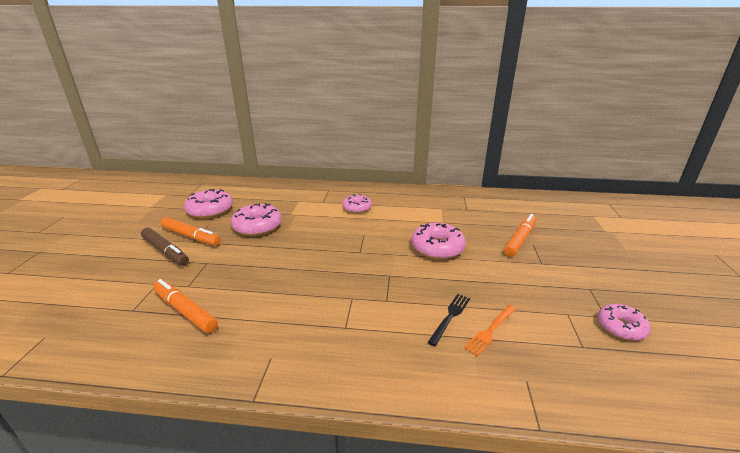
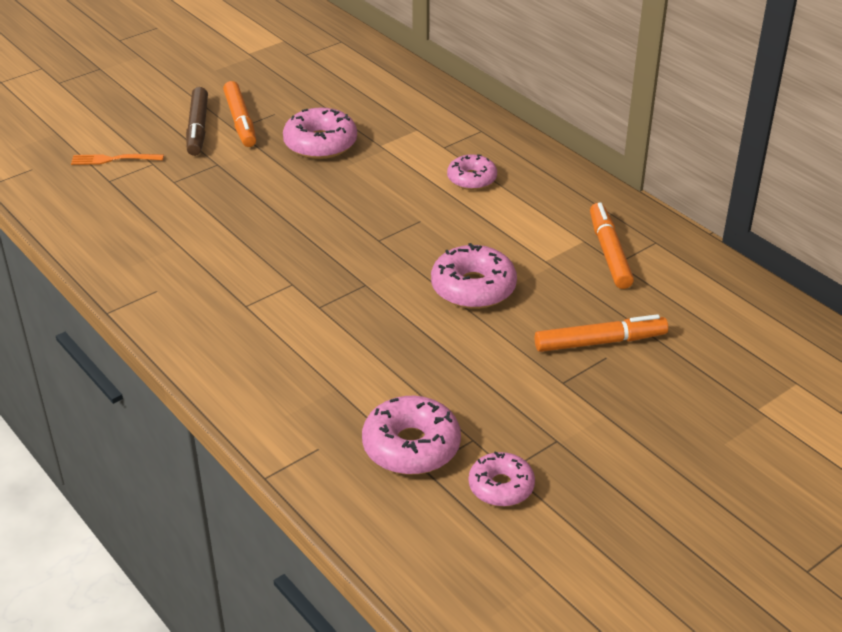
camera: 45 degrees right, 10 degrees up
(185, 311) = (145, 206): orange marker -> orange marker (609, 252)
(210, 210) = (301, 92): pink donut -> pink donut (411, 446)
(450, 316) = (351, 360): black fork -> none
(490, 331) = (363, 396): orange fork -> orange fork (113, 159)

